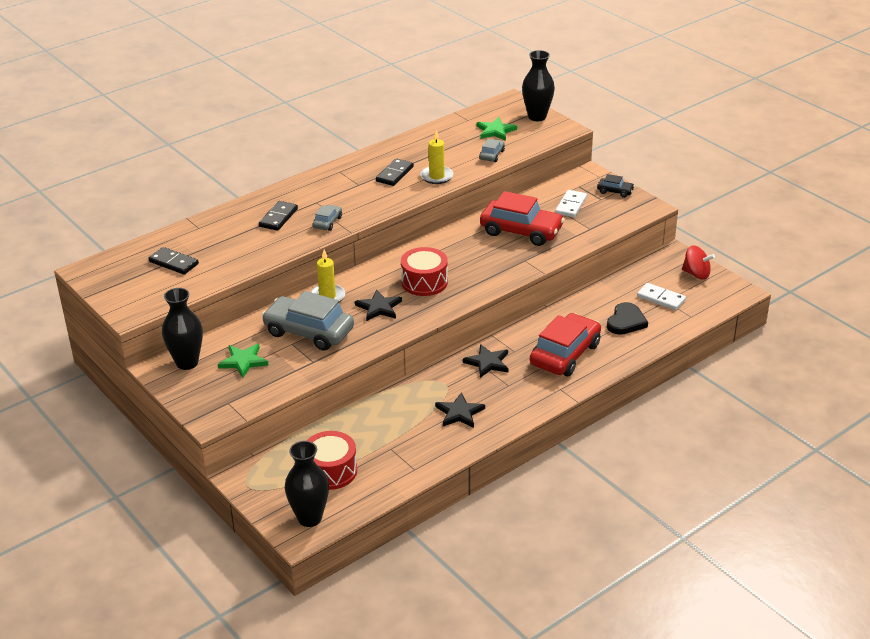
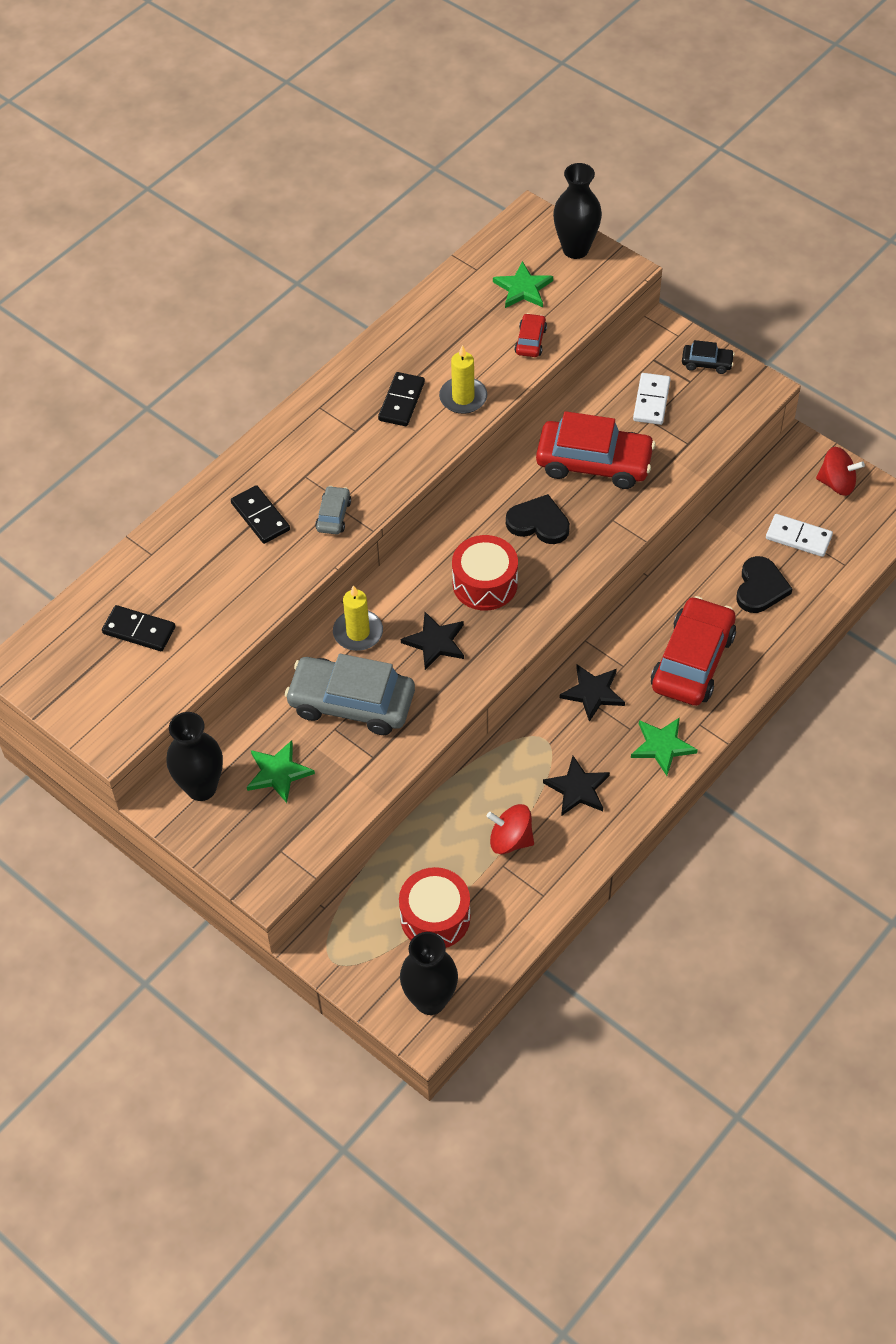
camera: 10 degrees left, 20 degrees up
(278, 218) = (260, 516): black domino -> black domino turned 45 degrees counterclockwise
(401, 435) = (510, 840): none -> red spinning top
(472, 256) = (538, 523): none -> black heart
(492, 155) = (530, 341): grey car -> red car
(529, 397) = (662, 746): none -> green star

